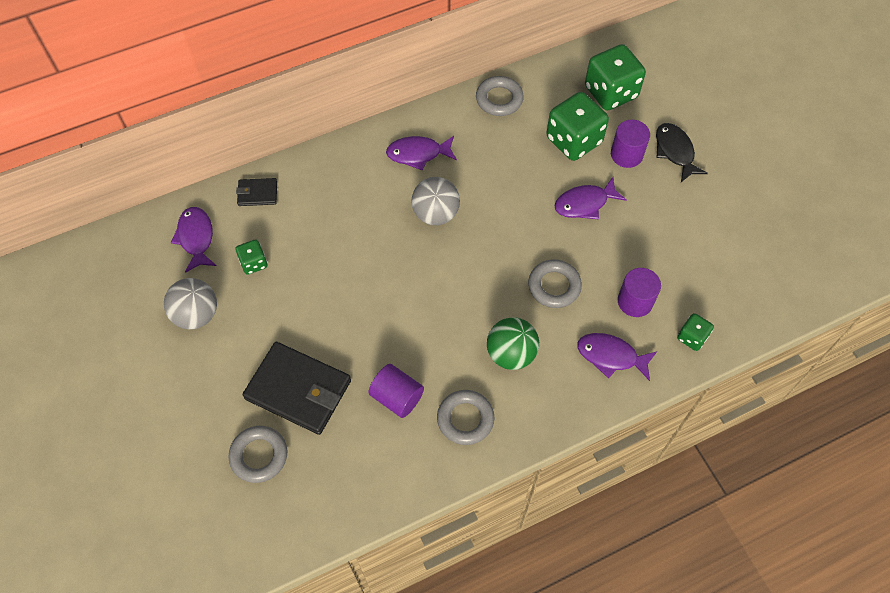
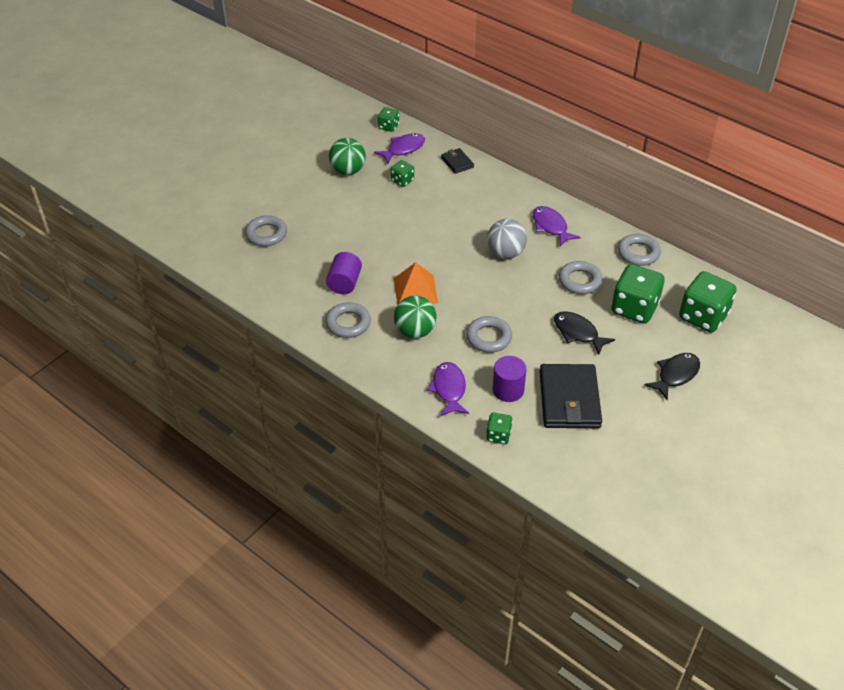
camera: 65 degrees right, 15 degrees down
(142, 236) = (388, 126): none -> green dice
(196, 314) = (348, 170): grey ball -> green ball
(298, 390) = (322, 235): black wallet -> black wallet (569, 399)
(448, 327) = (415, 290): none -> orange pyramid
(512, 167) = (580, 281): none -> grey ring
(585, 203) = (578, 333): purple fish -> black fish
(626, 154) = (647, 344): purple cylinder -> none

